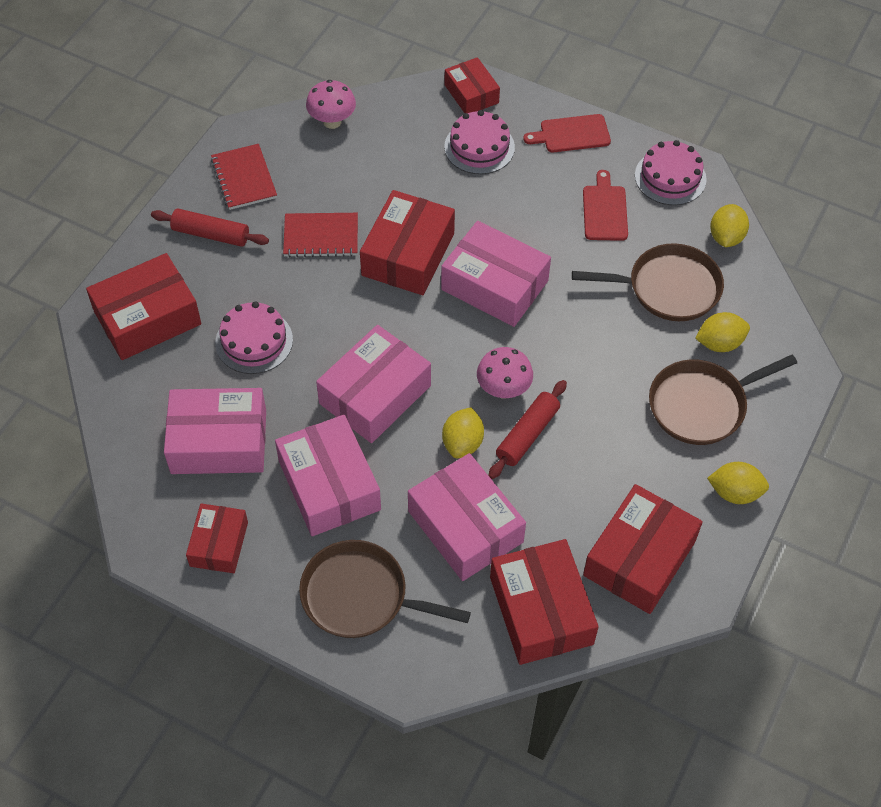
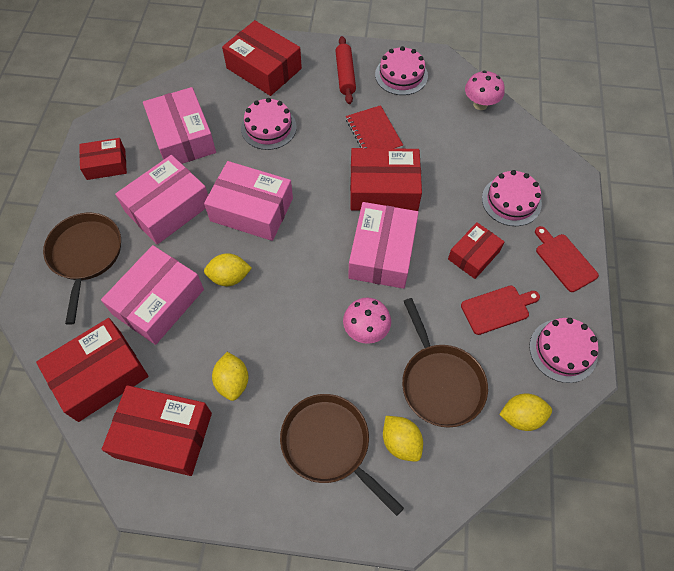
camera: 70 degrees right, 5 degrees up
(244, 178) = (401, 75): red notebook -> pink cake
(471, 94) = (561, 179): red box -> red box (473, 255)
(503, 389) = (287, 289): pink mushroom -> pink mushroom (366, 330)
(527, 434) = (252, 318): red rolling pin -> none
(734, 492) = (249, 497): yellow lemon -> yellow lemon (233, 381)

